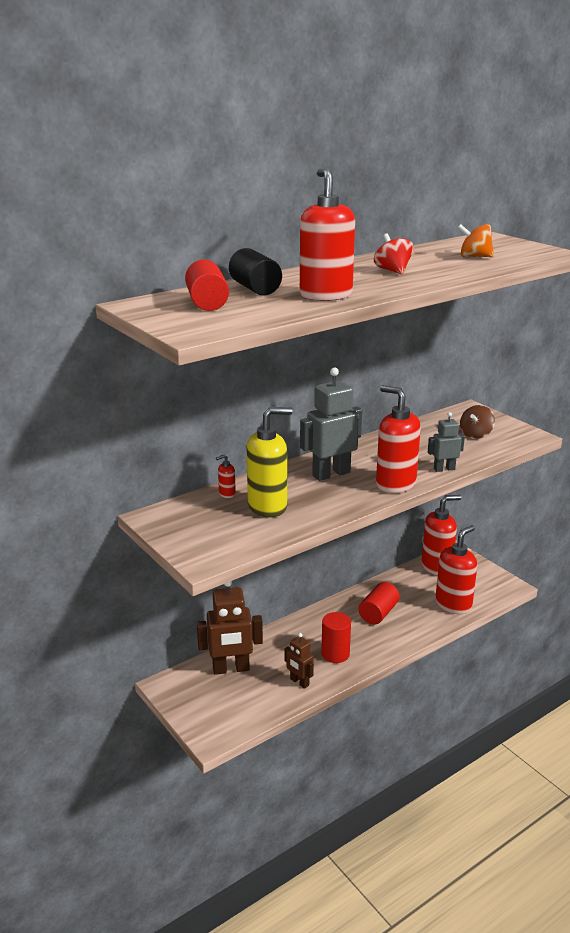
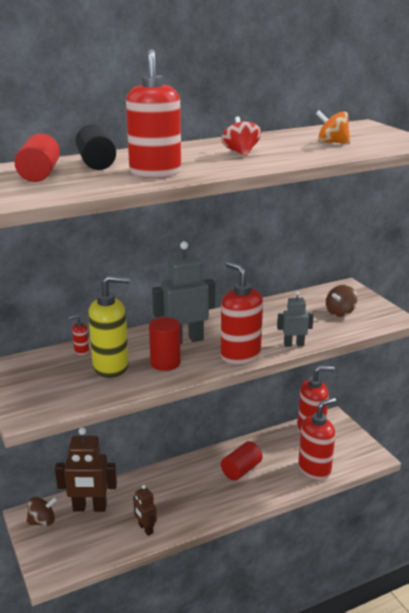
camera: 10 degrees right, 0 degrees up
(184, 688) = (42, 521): none -> brown spinning top
(335, 654) = (188, 505): red cylinder -> red cylinder (165, 363)

